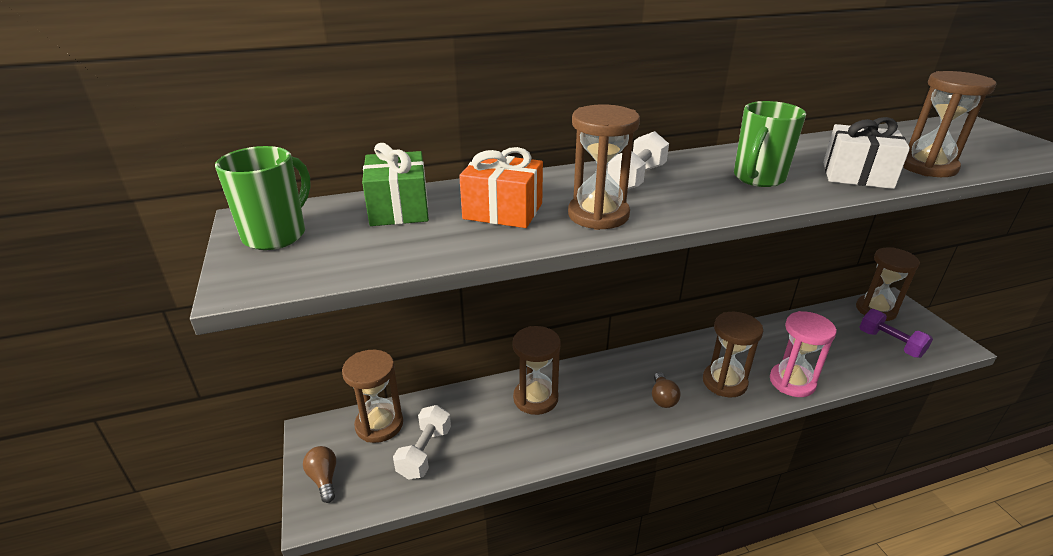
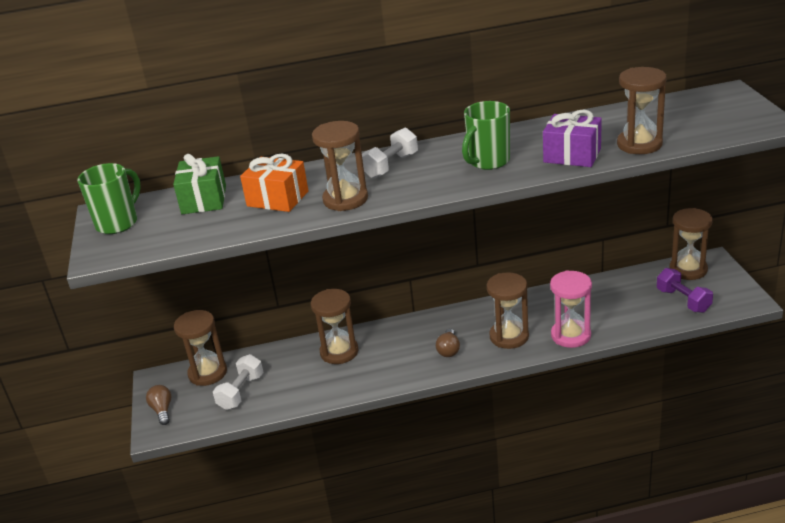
camera: 10 degrees right, 0 degrees up
(857, 175) = (572, 155): white gift -> purple gift

